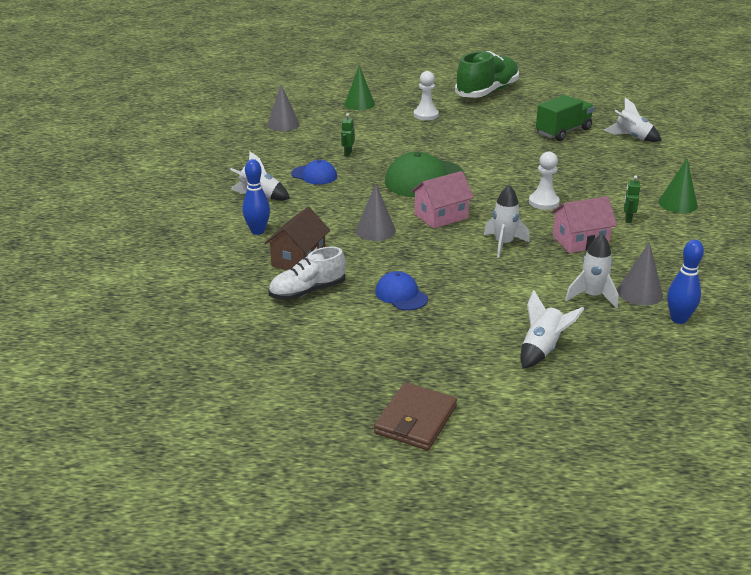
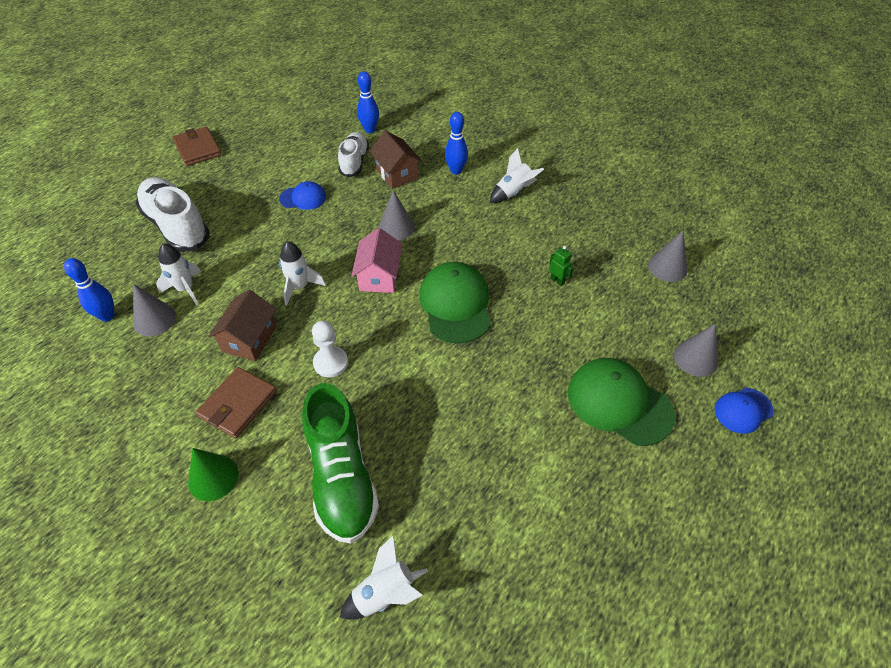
camera: 125 degrees right, 20 degrees up
(236, 307) = (370, 130): none -> blue bowling pin
(314, 175) = (526, 238): blue cap -> blue cap (743, 410)
(359, 104) = (695, 358): green cone -> grey cone
(426, 115) = (619, 403): white pawn -> green cap
(487, 92) = (665, 533): green shoe -> green shoe (341, 476)
(542, 349) = (177, 226): white rocket -> white shoe
(563, 132) = (465, 520): green truck -> none
(580, 241) = (249, 339): pink house -> brown house
(628, 219) = (238, 404): green robot -> brown wallet

